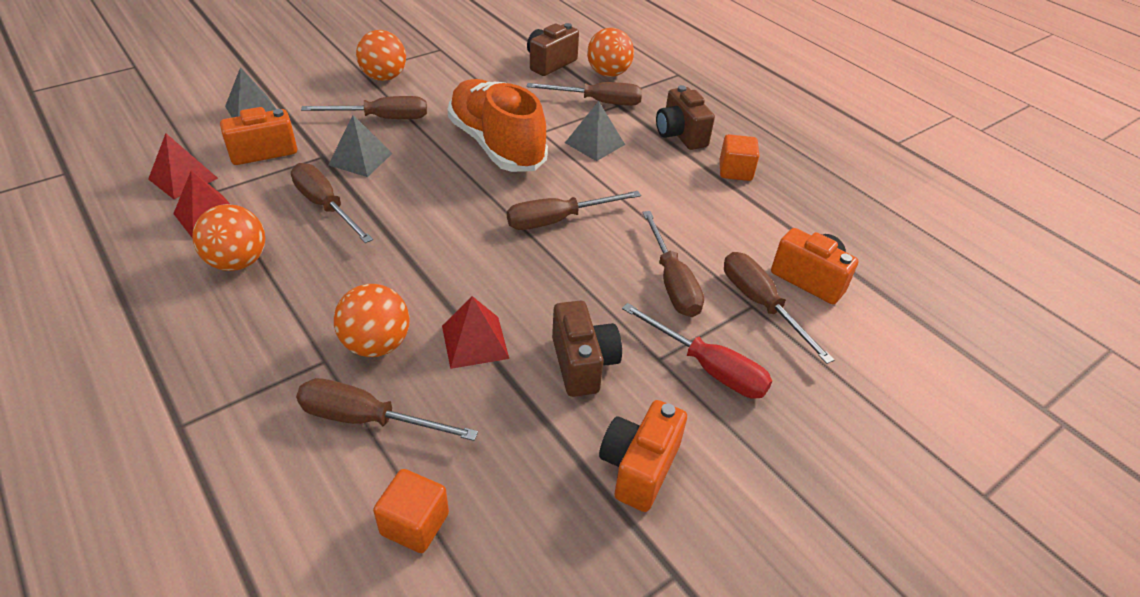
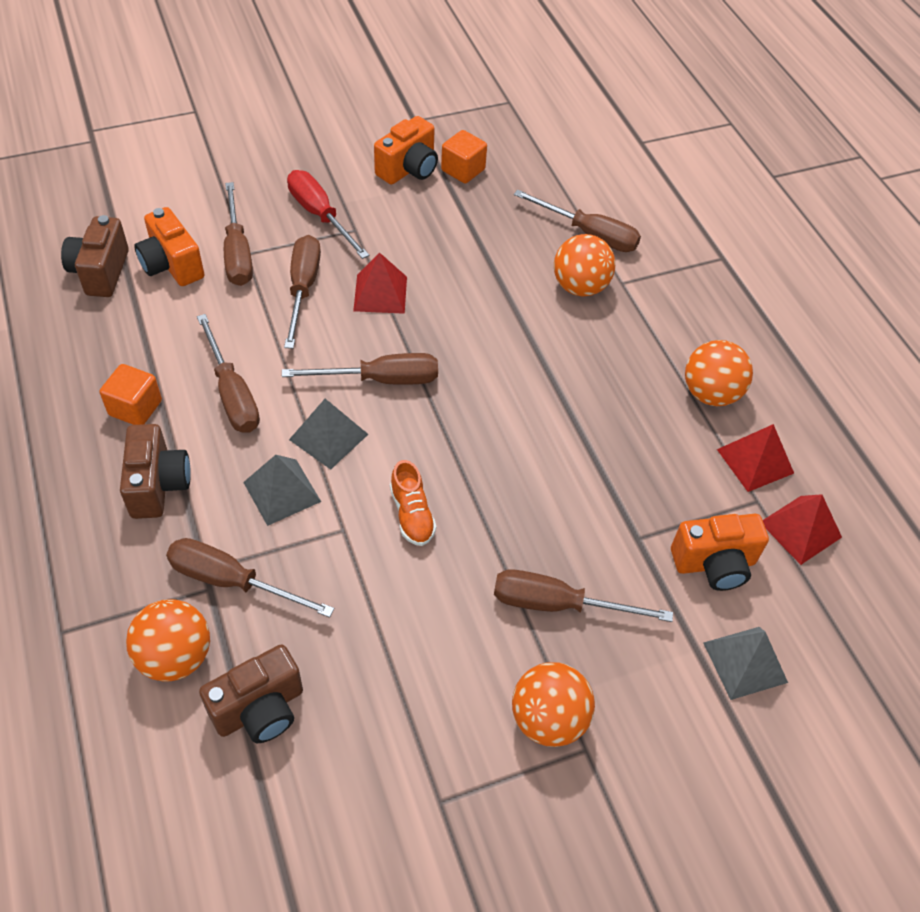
camera: 165 degrees left, 10 degrees up
(326, 206) = (629, 450): brown screwdriver -> brown screwdriver (232, 394)
(360, 159) = (590, 522): grey pyramid -> grey pyramid (328, 436)
(414, 524) = (561, 172): orange cube -> orange cube (463, 170)
(475, 341) = (499, 272): red pyramid -> red pyramid (380, 293)
(496, 145) = (412, 514): orange shoe -> orange shoe, size x0.43
(583, 364) = (417, 238): brown camera -> brown camera (100, 272)

